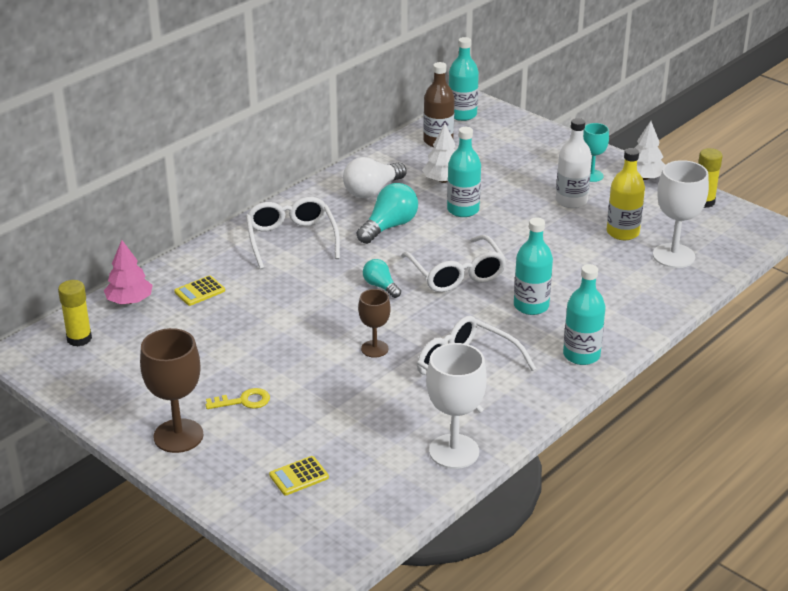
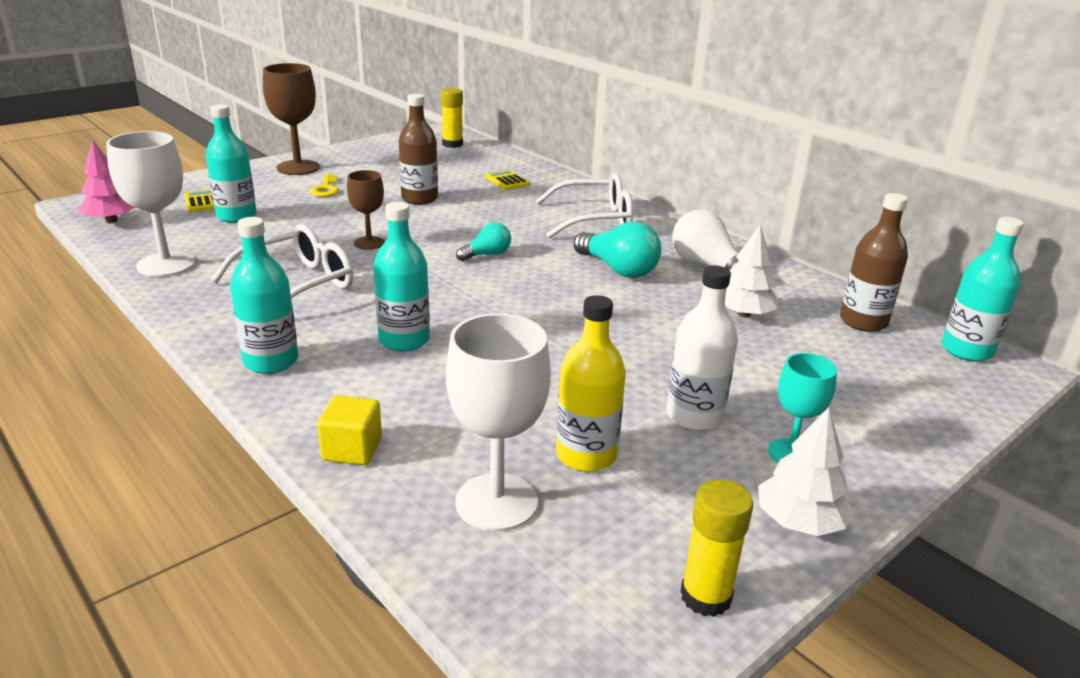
camera: 95 degrees right, 5 degrees down
(129, 301) = (501, 159): pink tree -> pink tree (111, 220)
(260, 337) = (419, 199): none -> brown bottle
(456, 273) = (500, 299): white glasses -> none
(463, 210) = (661, 320): turquoise bottle -> turquoise bottle (236, 216)
(656, 305) = (352, 449): none -> yellow cube

